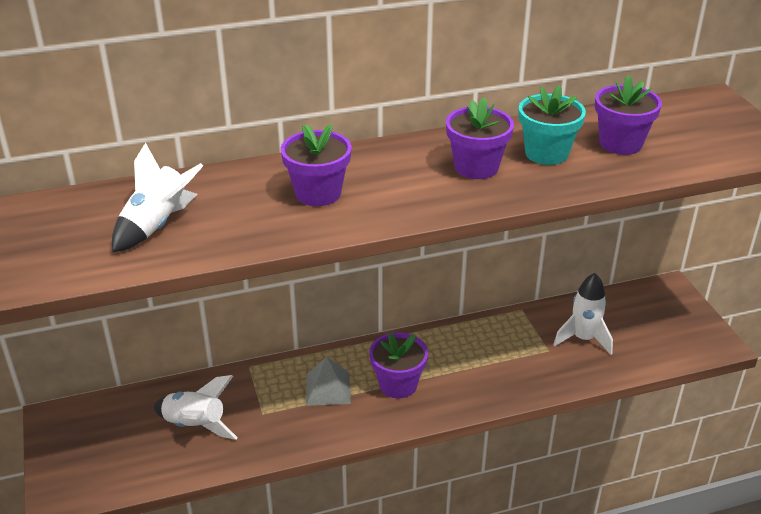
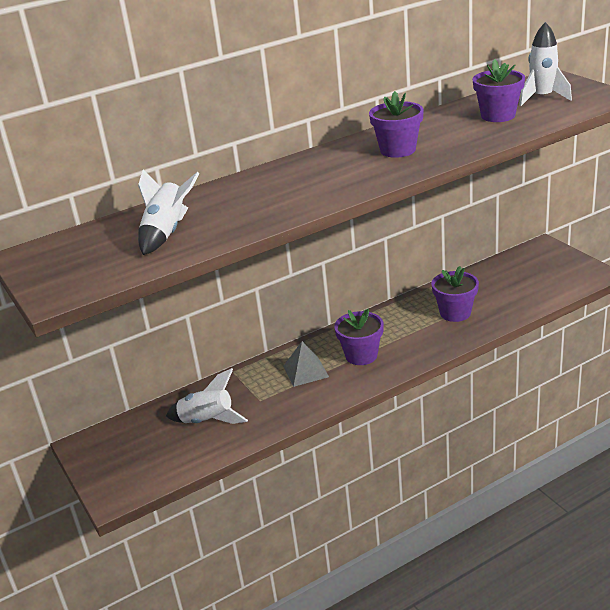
camera: 10 degrees left, 5 degrees down
(318, 193) = (284, 189): purple flower pot -> purple flower pot (455, 313)
(546, 153) = (446, 132): turquoise flower pot -> none
(583, 339) = (493, 293): white rocket -> white rocket (542, 98)

